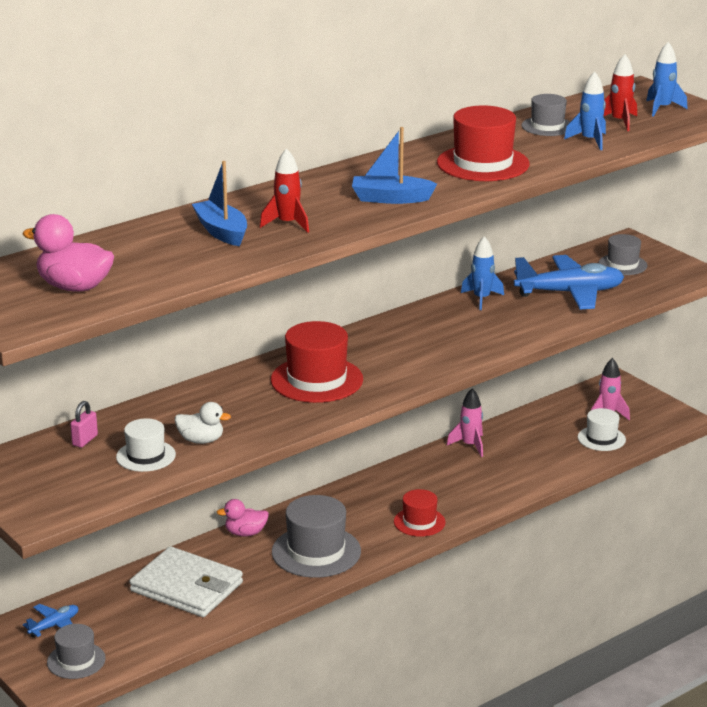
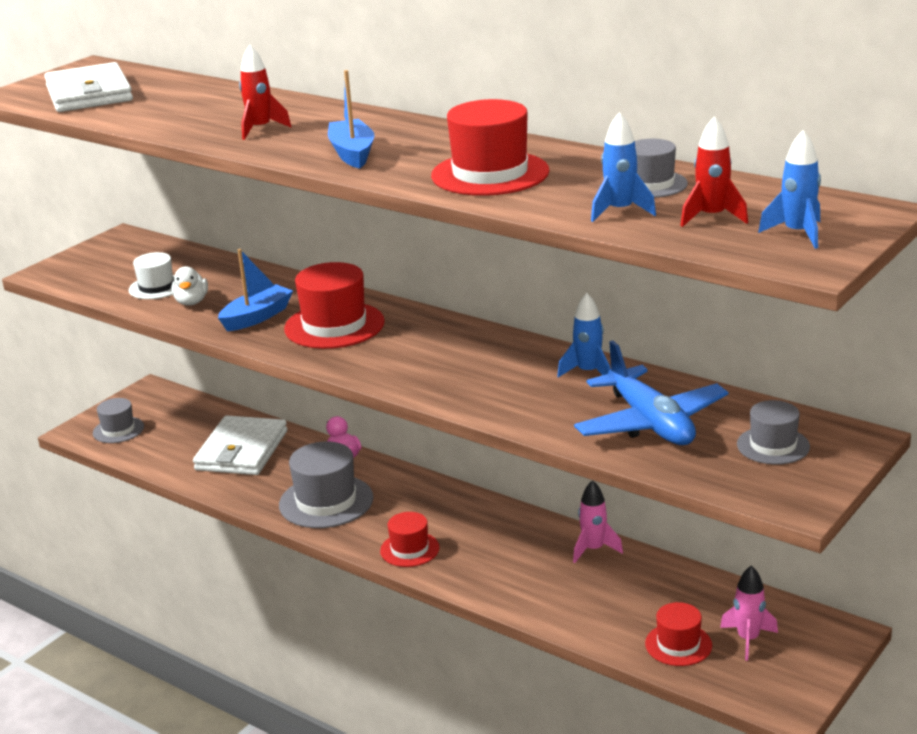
camera: 75 degrees right, 0 degrees up
(54, 625) = (166, 408): blue plane -> none
(74, 287) = (89, 94): pink duck -> white wallet
(85, 440) = (177, 259): pink padlock -> none
(221, 232) = (229, 112): blue boat -> blue boat (257, 317)
(601, 438) = (678, 644): white hat -> red hat

